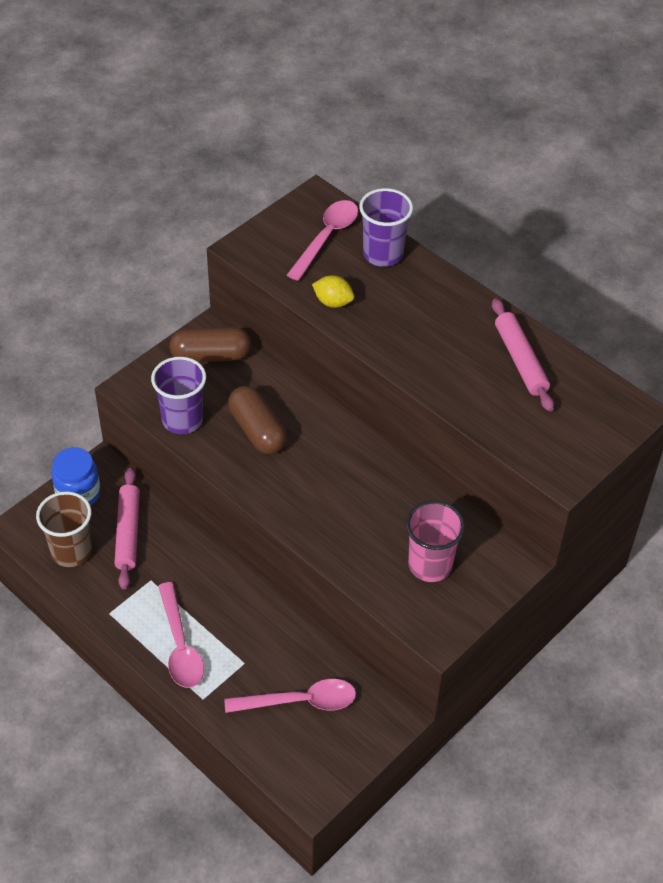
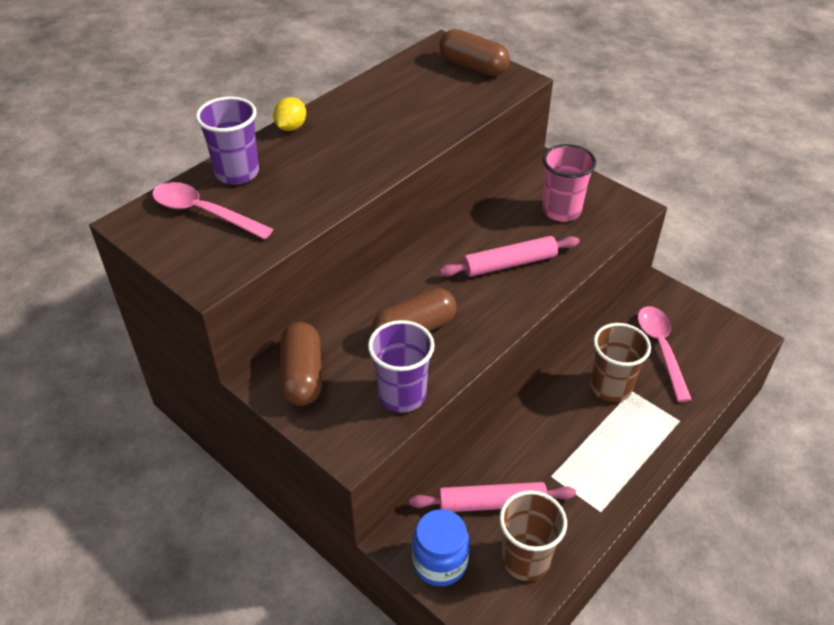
camera: 90 degrees left, 5 degrees down
(180, 646) = (626, 443): pink spoon -> none
(249, 644) = (610, 387): none -> brown cup
(333, 302) = (307, 206): yellow lemon -> yellow lemon (291, 127)
(520, 360) = (389, 95): pink rolling pin -> pink rolling pin (509, 263)
(587, 436) = (473, 66): none -> brown capsule

